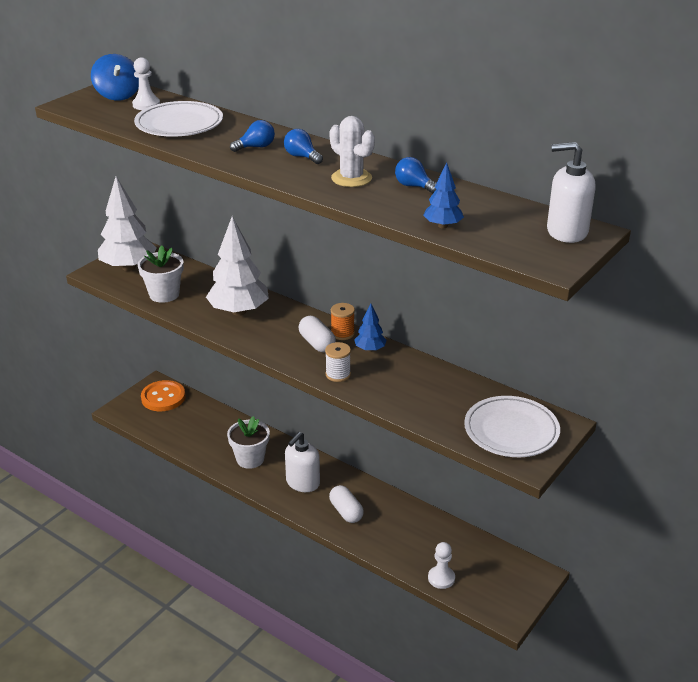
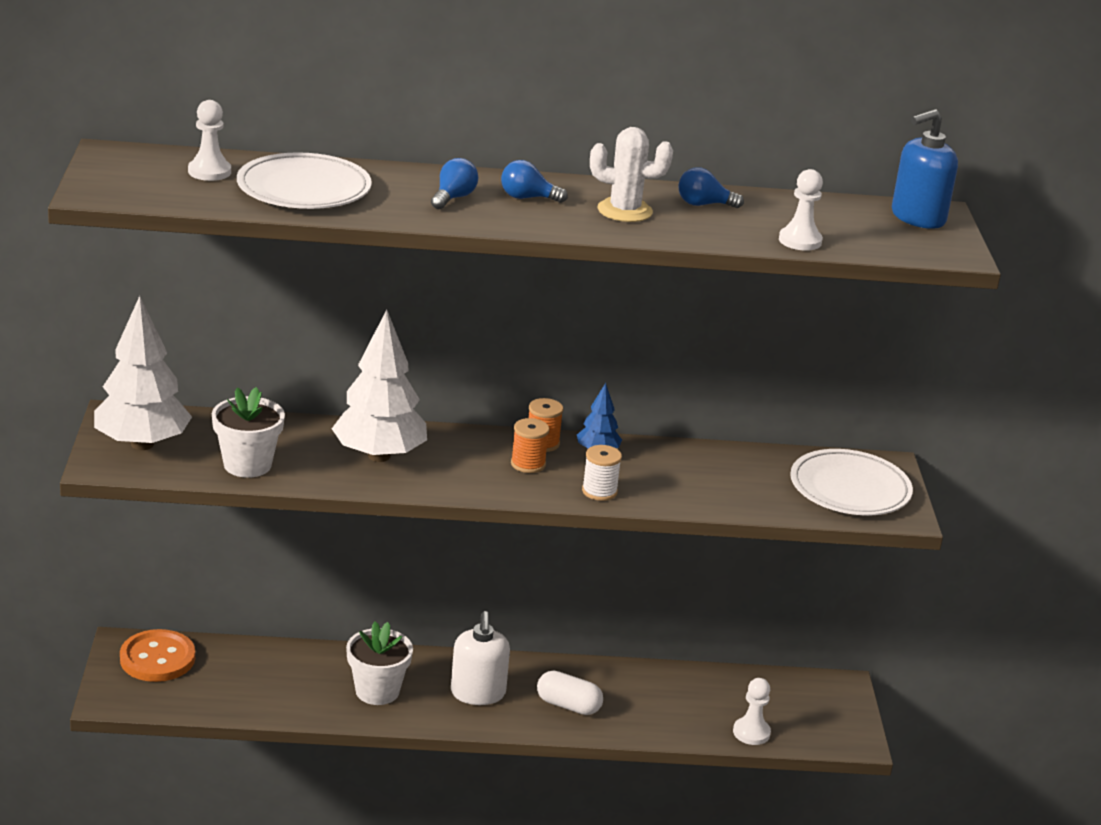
camera: 40 degrees left, 5 degrees down
(118, 95) = (143, 166): blue spinning top -> none
(317, 343) = (528, 464): white capsule -> orange spool
(442, 226) = (800, 241): blue tree -> white pawn
(566, 232) = (917, 218): white soap dispenser -> blue soap dispenser

